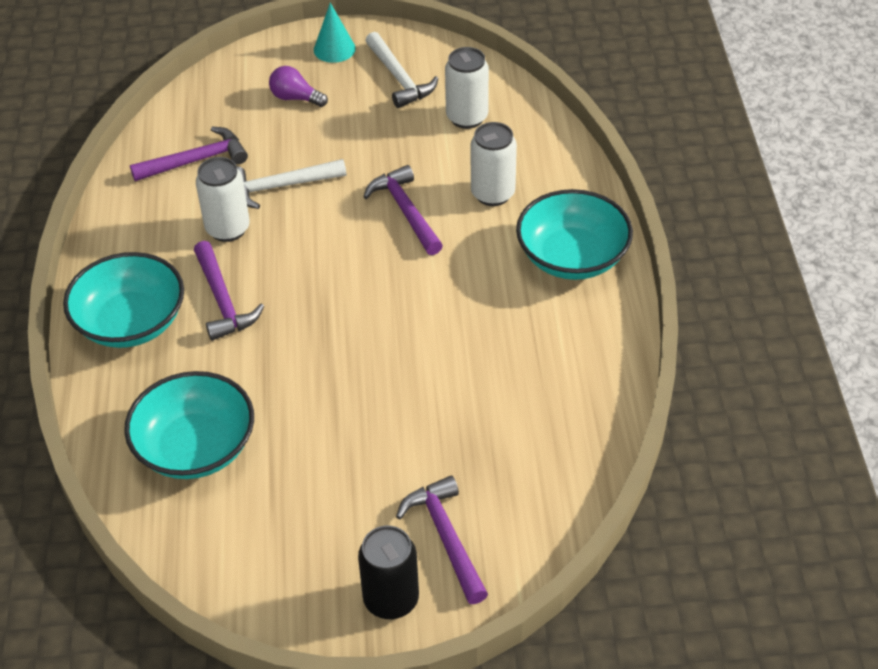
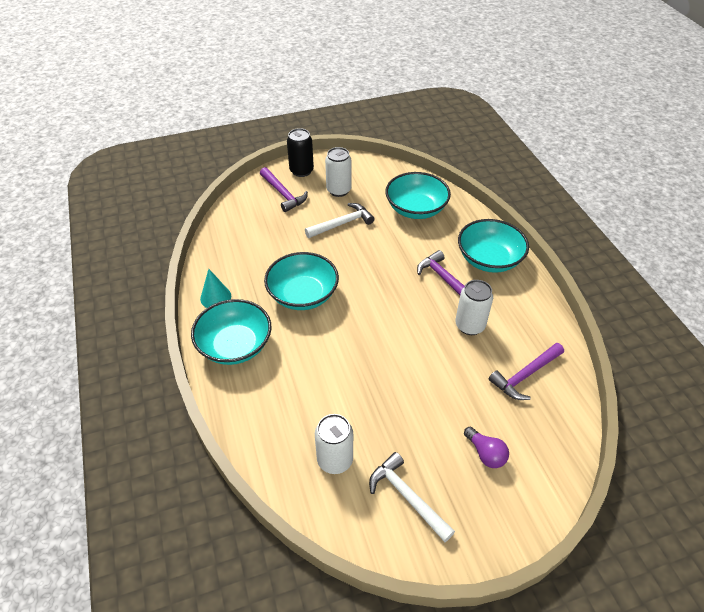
camera: 165 degrees right, 0 degrees up
(281, 186) = (452, 364): white hammer -> white hammer (342, 224)
(295, 98) = (485, 453): purple light bulb -> purple light bulb turned 45 degrees clockwise
(334, 49) = (481, 525): turquoise cone -> turquoise cone (215, 297)
(406, 211) = (356, 360): purple hammer -> none
(457, 315) = (303, 295): none -> turquoise bowl
(493, 194) = (298, 386): white can -> white can (338, 190)

